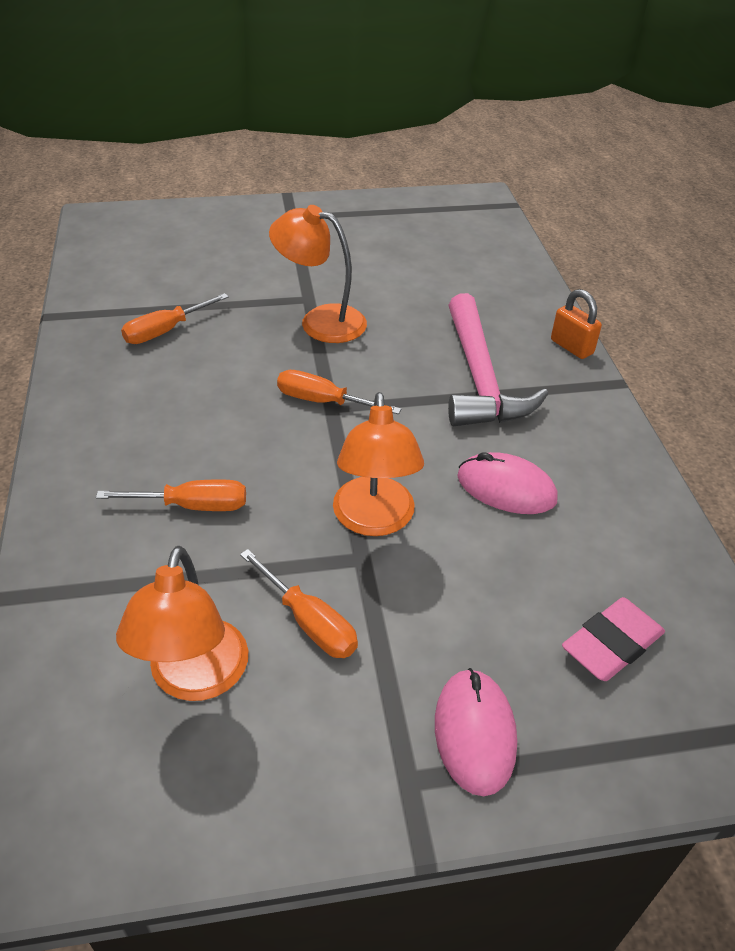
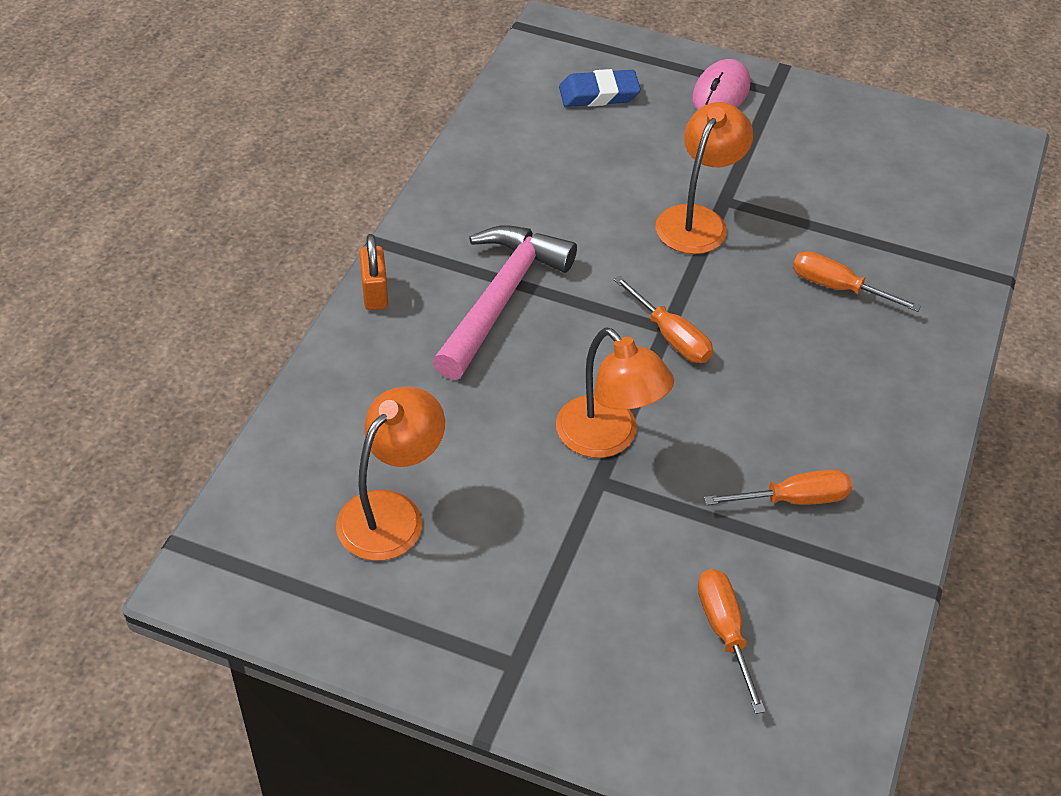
camera: 150 degrees left, 5 degrees up
(195, 678) = (877, 179): orange lamp -> orange lamp (391, 512)
(308, 622) = (787, 179): orange screwdriver -> orange screwdriver (725, 632)
(506, 488) = (574, 200): pink mouse -> none
(612, 644) = (599, 94): pink eraser -> blue eraser

